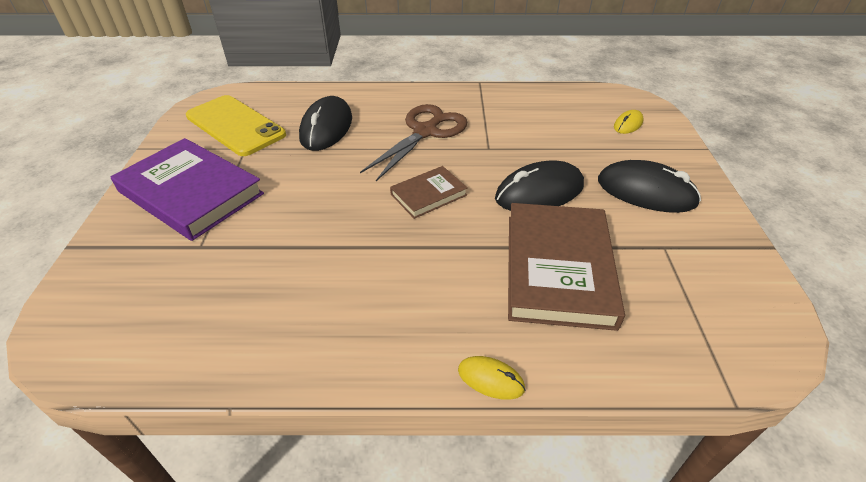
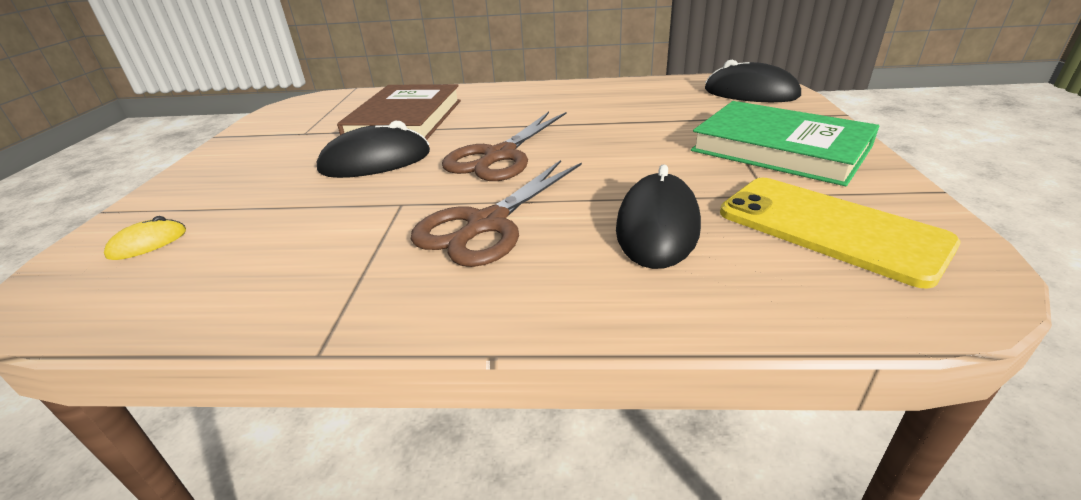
camera: 175 degrees left, 10 degrees down
(191, 192) = (779, 149): purple book -> green book
(428, 195) = (499, 156): brown book -> brown scissors
(491, 379) = (482, 87): yellow mouse -> none
(646, 192) = (260, 165): black mouse -> black mouse (750, 93)

